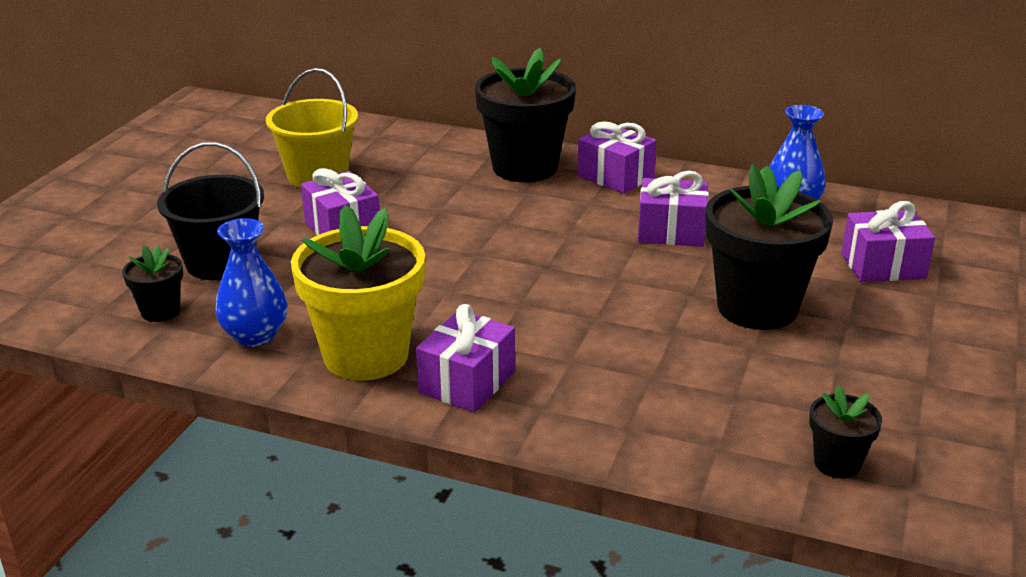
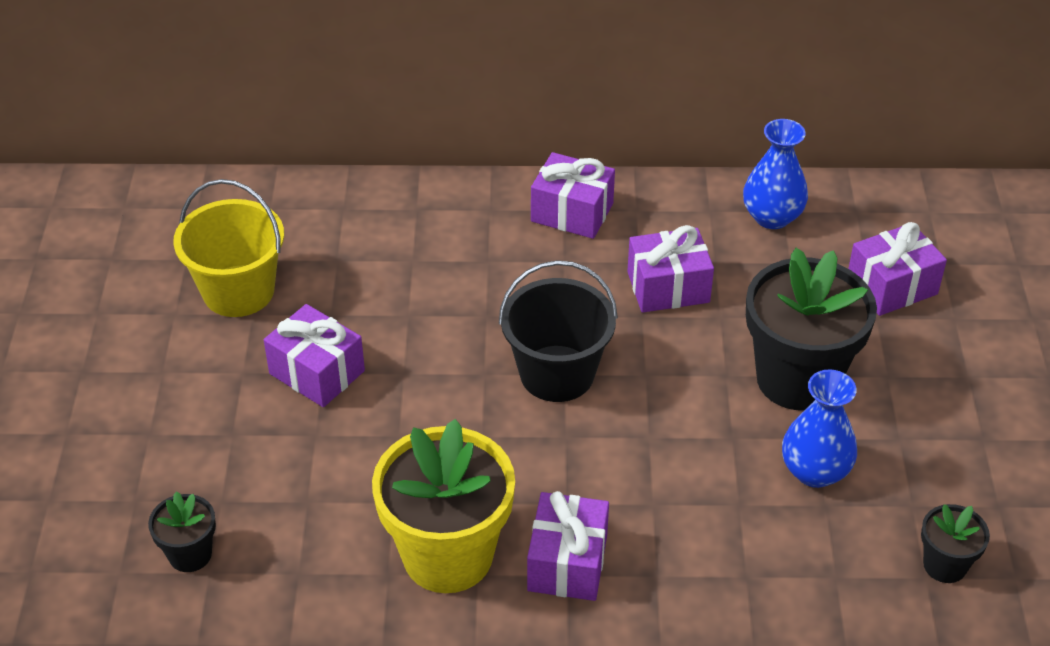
camera: 20 degrees left, 15 degrees up
(220, 262) = (211, 462): black bucket -> black bucket (557, 373)
(255, 335) = (316, 560): blue vase -> blue vase (815, 471)
(525, 167) = (467, 221): black flower pot -> none

